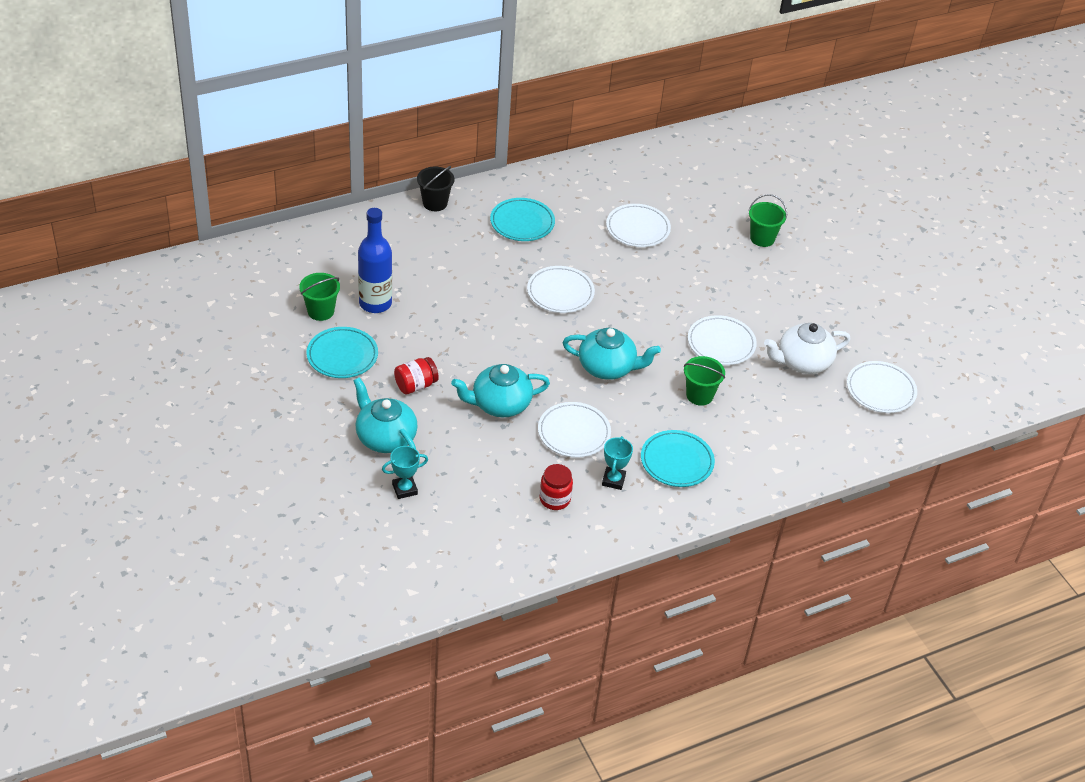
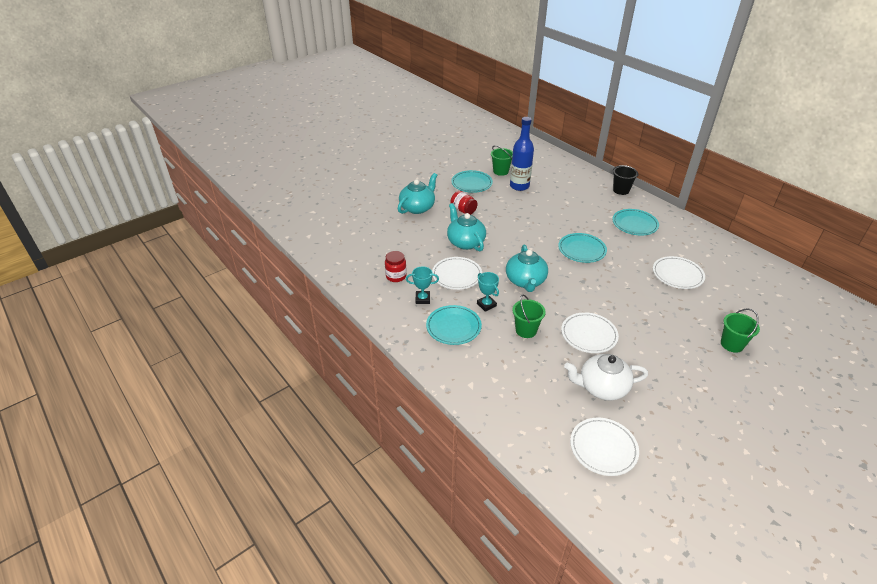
camera: 80 degrees right, 5 degrees down
(405, 489) = (382, 220): turquoise trophy -> turquoise trophy (486, 305)
(560, 292) = (581, 250): white plate -> turquoise plate
(802, 362) = (601, 387): white teapot -> white teapot turned 60 degrees counterclockwise

